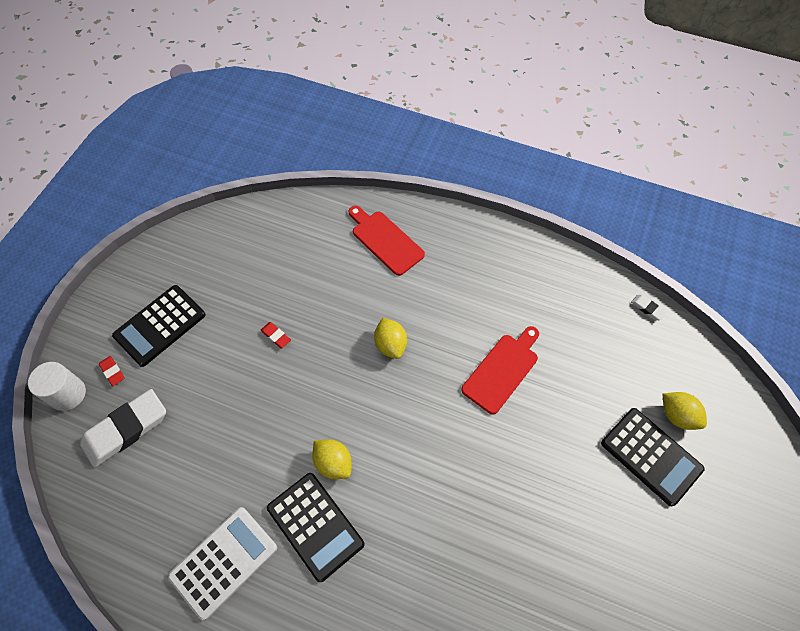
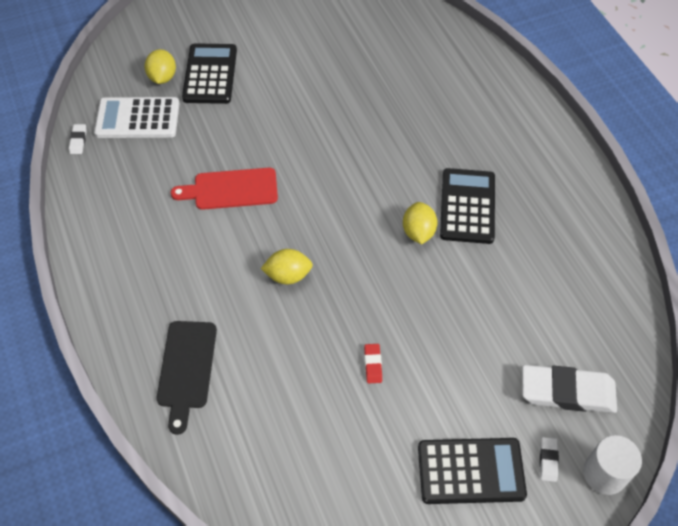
camera: 135 degrees left, 5 degrees down
(112, 372) = (548, 460): red eraser -> white eraser
(223, 561) = (550, 235): white calculator -> white calculator (137, 119)
(385, 240) = (186, 369): red cutting board -> black cutting board
(390, 345) = (288, 275): yellow lemon -> yellow lemon turned 60 degrees clockwise

